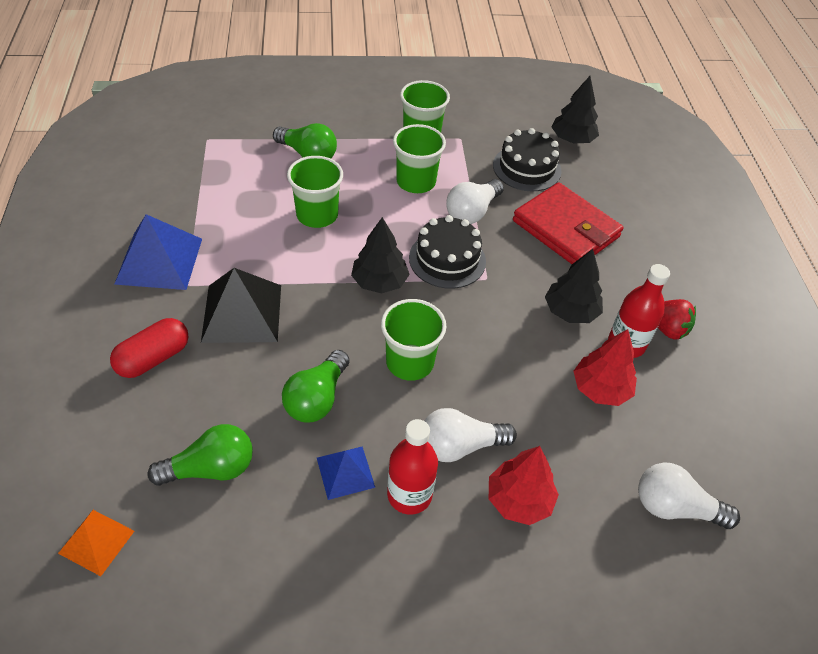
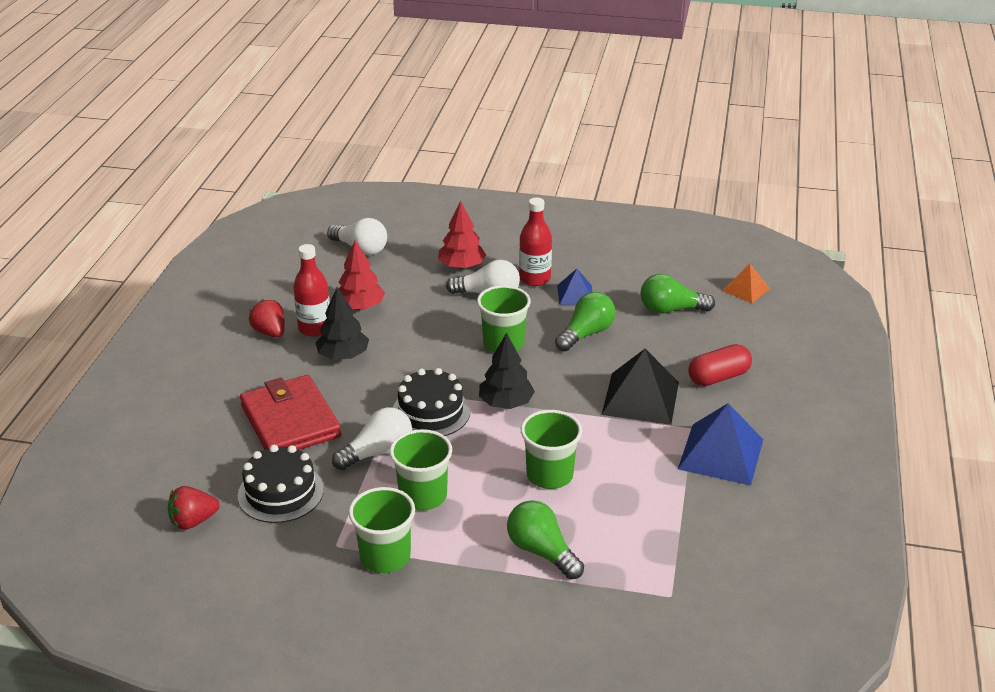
camera: 160 degrees left, 15 degrees down
(572, 139) = (193, 521): black tree -> red strawberry

